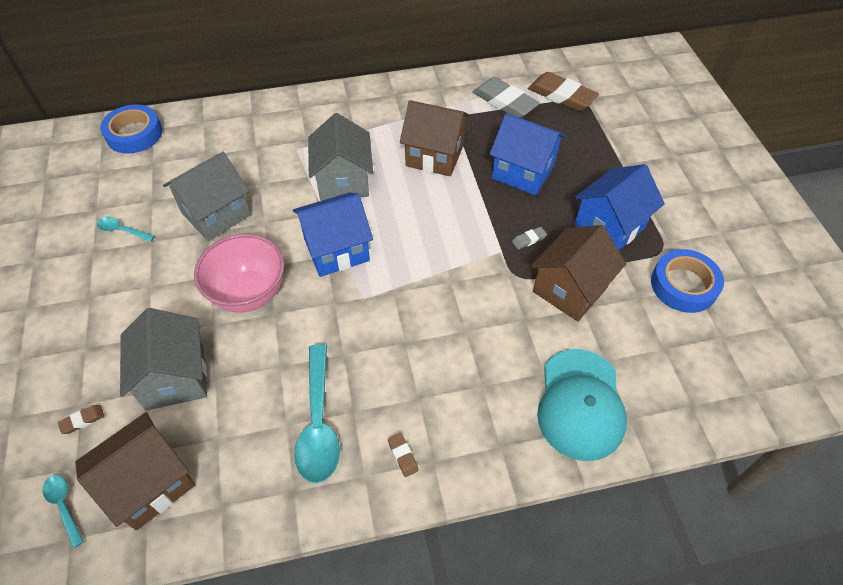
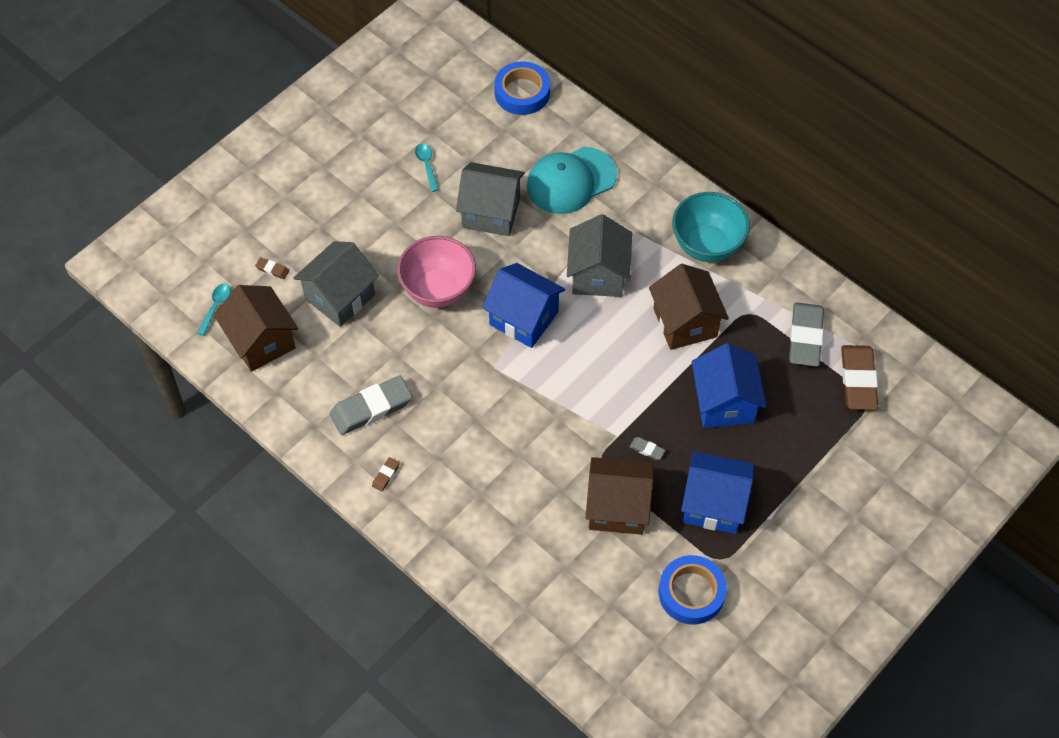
camera: 55 degrees right, 5 degrees up
(149, 483) = (261, 341): brown house -> brown house turned 45 degrees clockwise
(319, 423) = (371, 408): turquoise spoon -> grey eraser
(343, 181) = (598, 274): grey house -> grey house turned 45 degrees counterclockwise
(381, 109) = (707, 245): none -> turquoise bowl
(580, 404) = (512, 568): turquoise cap -> turquoise cap (571, 181)

